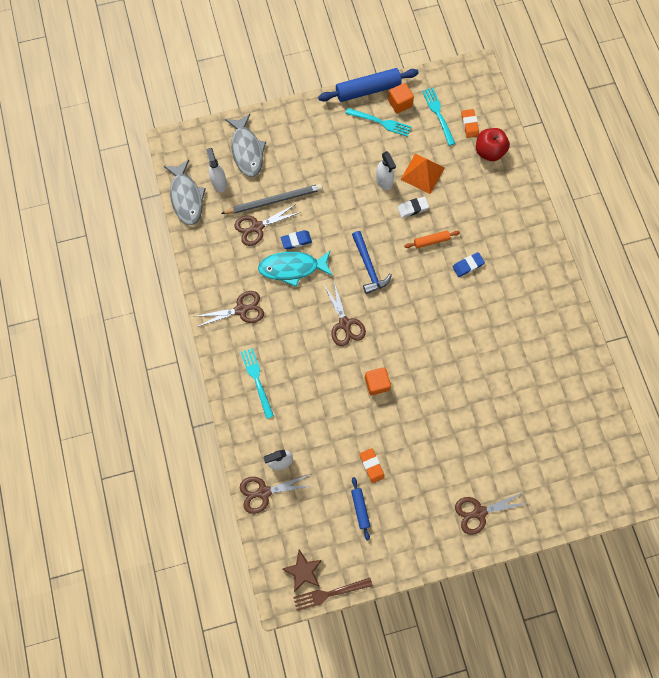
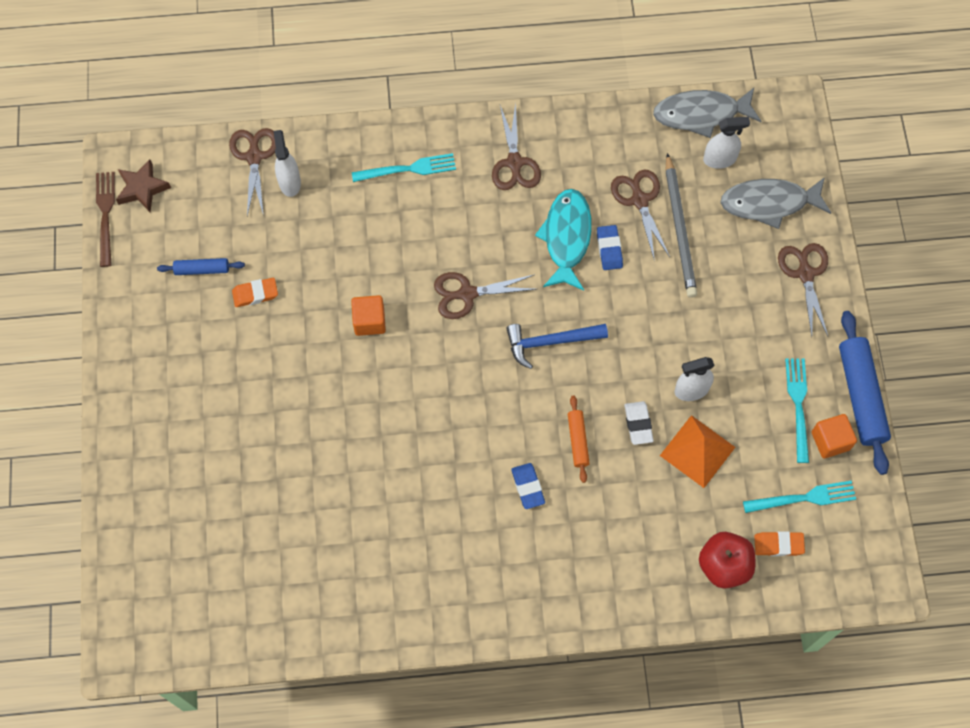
camera: 100 degrees right, 5 degrees down
(381, 122) = (798, 405): turquoise fork -> turquoise fork turned 150 degrees clockwise
(479, 512) = (156, 421): brown scissors -> brown scissors (805, 273)

